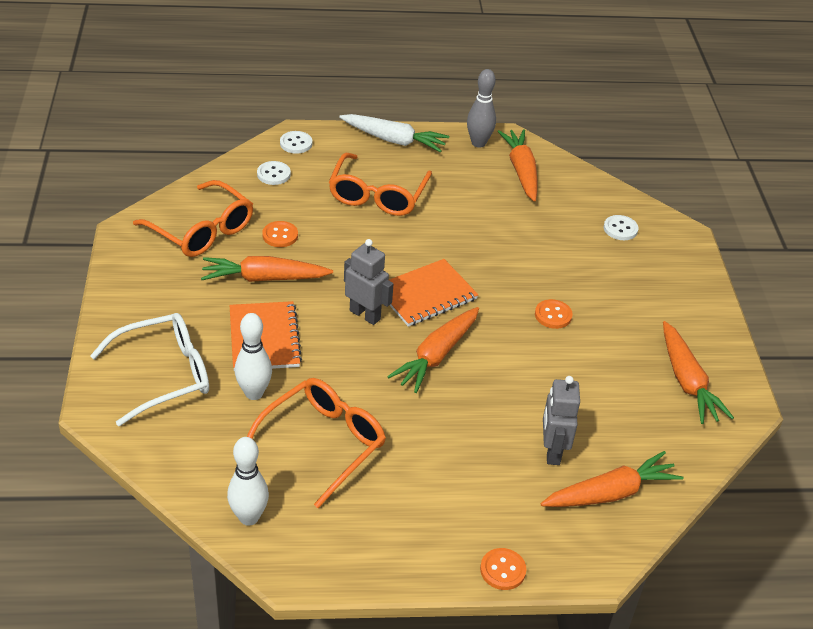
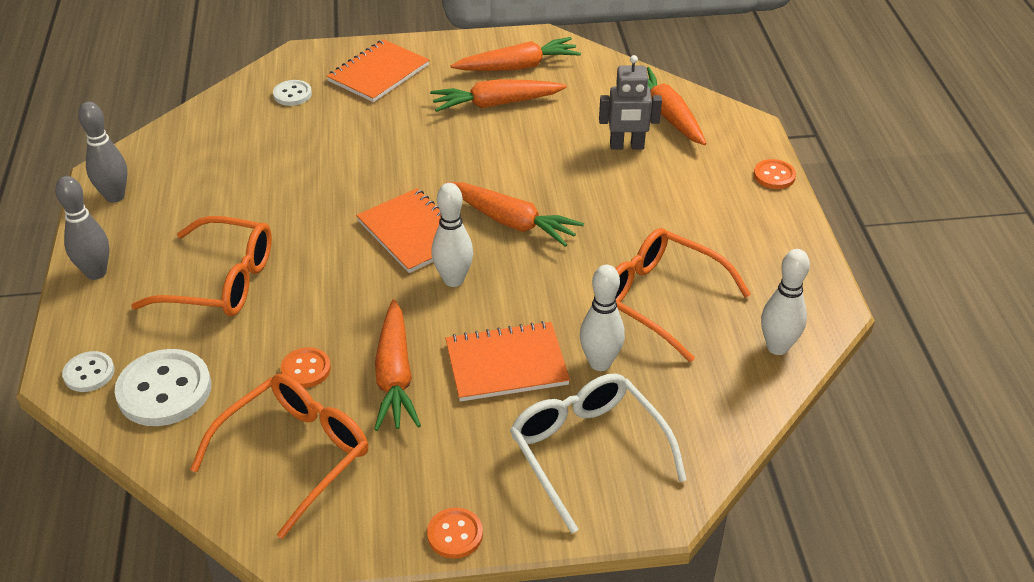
camera: 90 degrees left, 0 degrees up
(273, 174) = (164, 390): white button -> white button, size x1.85
(365, 315) = (453, 280): grey robot -> white bowling pin
(393, 140) = (96, 273): white carrot -> grey bowling pin
(521, 171) = (179, 162): orange carrot -> orange carrot (496, 104)
(553, 315) = (437, 142): orange button -> orange button (455, 534)
(661, 282) = (378, 73): none -> orange notebook

